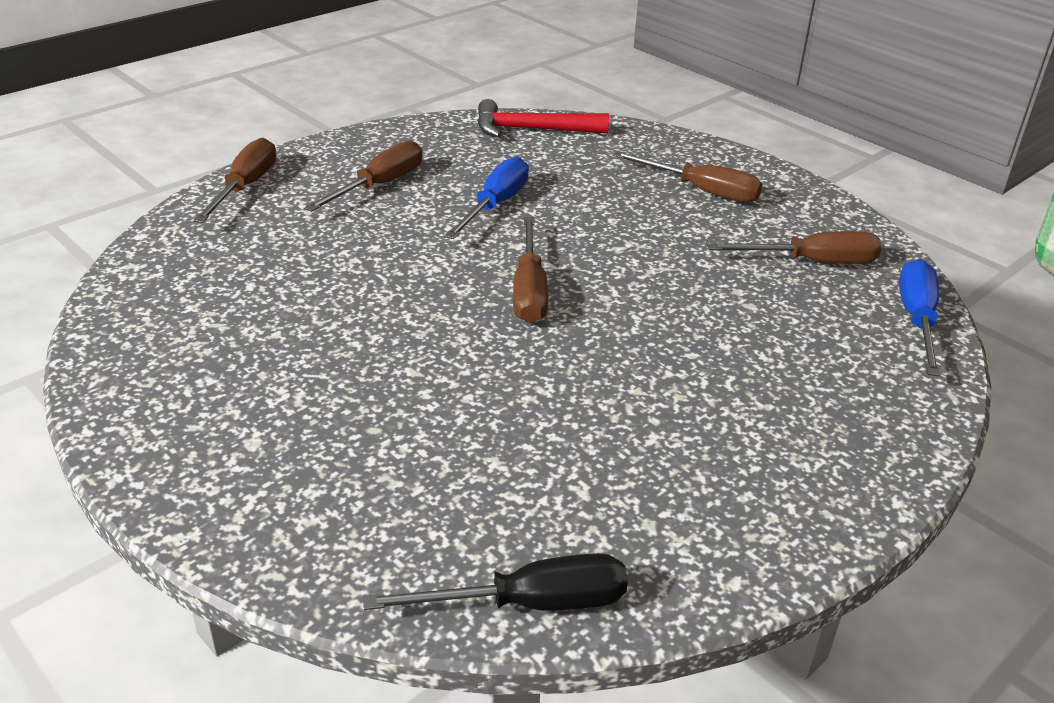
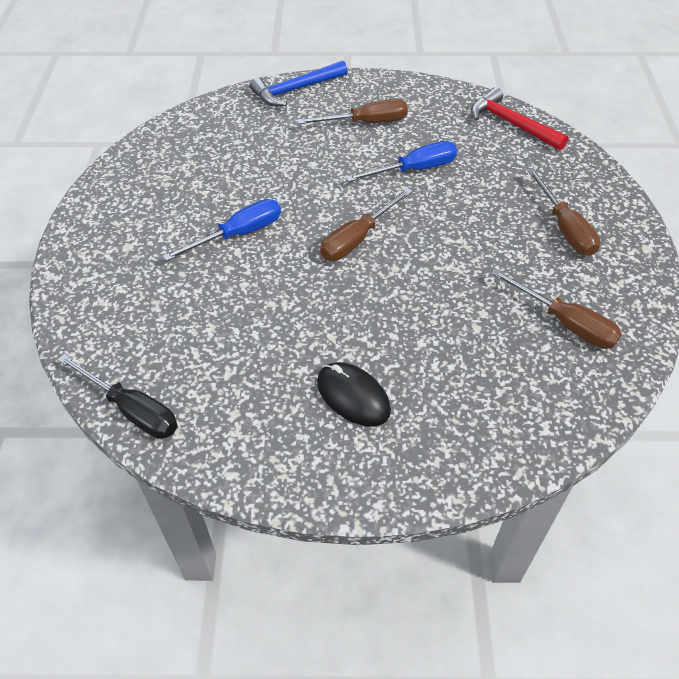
camera: 45 degrees right, 15 degrees up
(245, 187) = (296, 90): brown screwdriver -> blue hammer
(737, 428) = (353, 396): none -> black mouse
(917, 319) = (578, 408): blue screwdriver -> blue screwdriver (238, 234)

